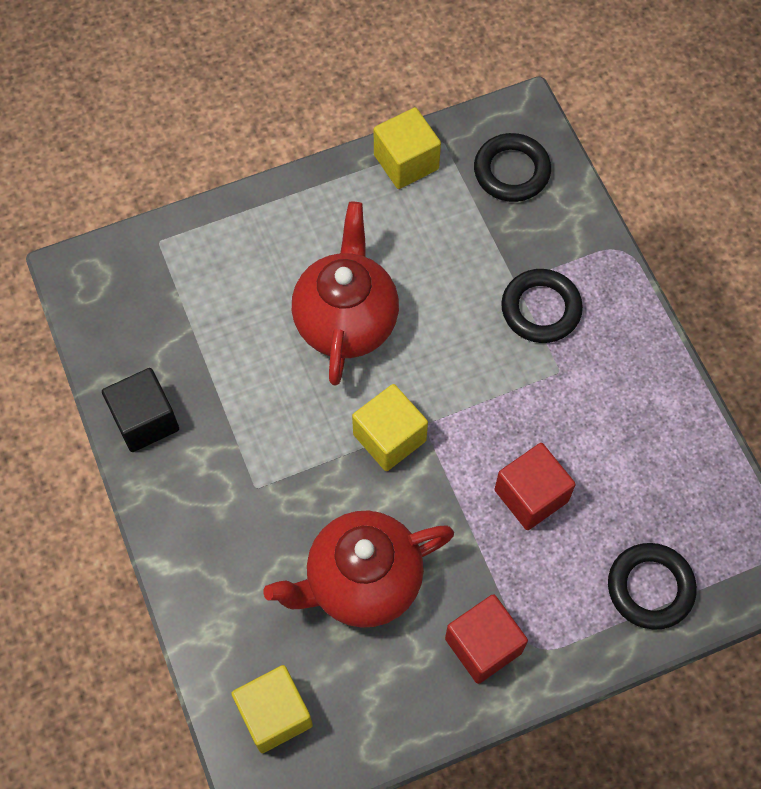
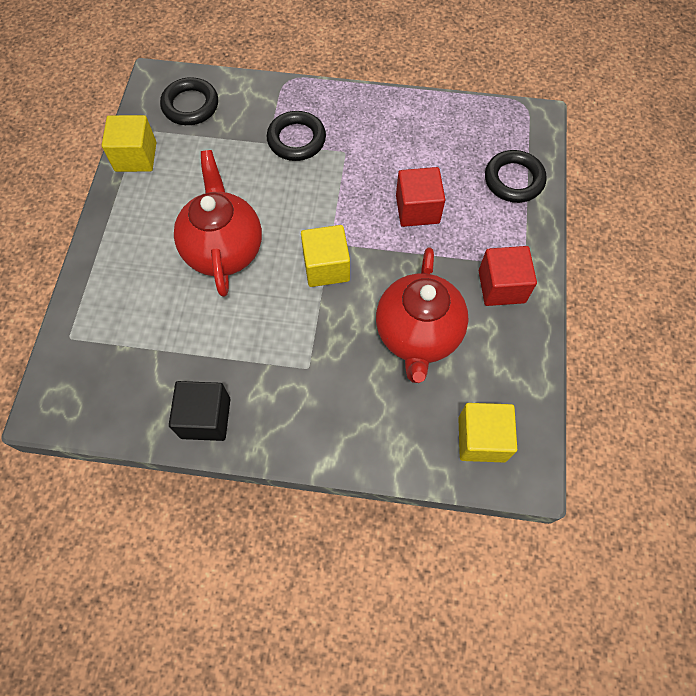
camera: 60 degrees left, 0 degrees up
(346, 320) = (224, 249): red teapot -> red teapot turned 45 degrees clockwise

